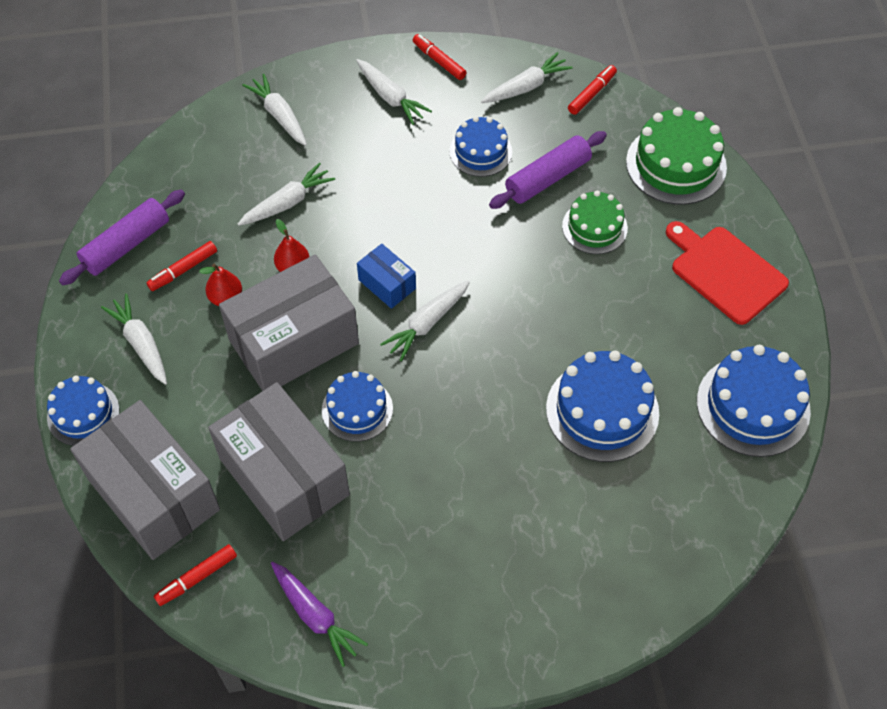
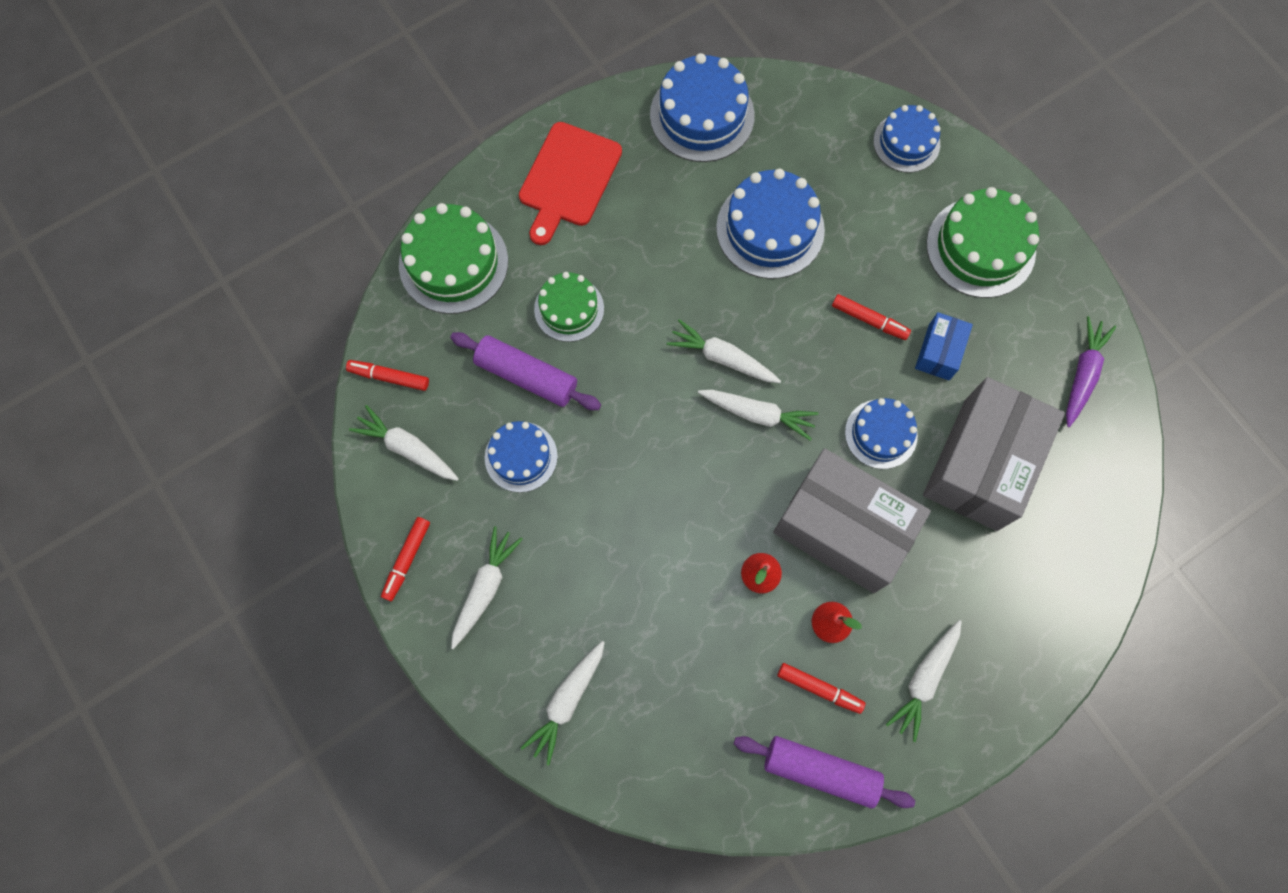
camera: 115 degrees left, 15 degrees up
(83, 414) = (1026, 689): blue cake -> blue cake (906, 142)
(154, 494) = (1063, 570): grey box -> none
(197, 578) = (1110, 487): red marker -> red marker (869, 320)
(287, 203) = (682, 625): white carrot -> white carrot (722, 358)
(387, 284) = (732, 473): blue box -> blue box (939, 352)
(495, 591) = (980, 247): none -> green cake

